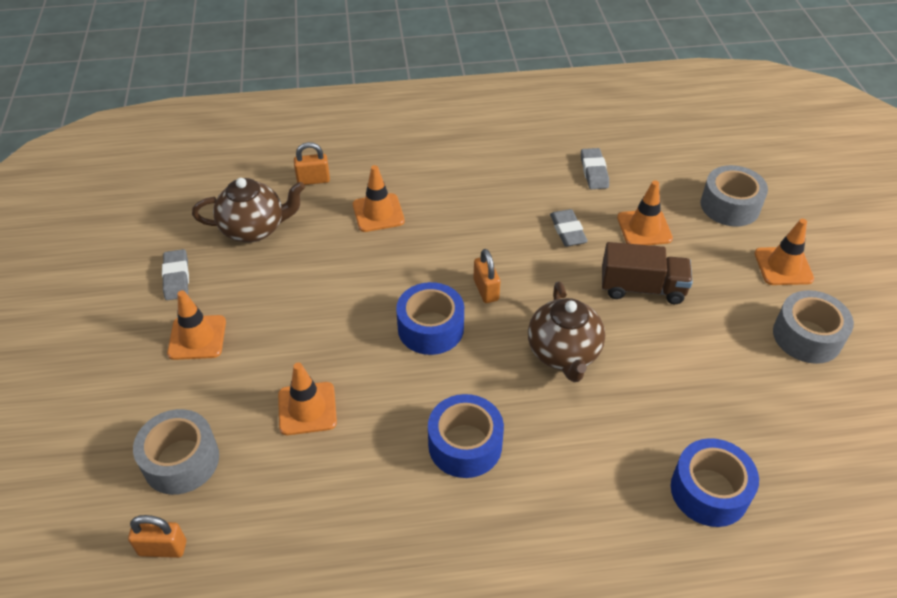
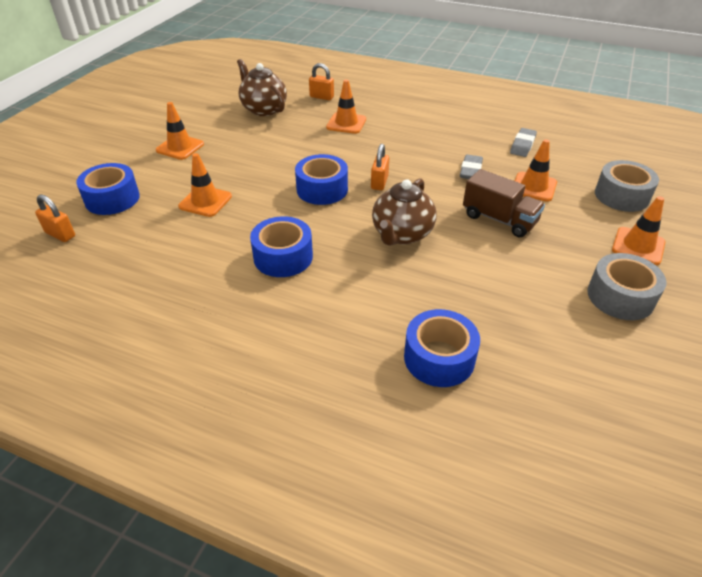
camera: 30 degrees right, 5 degrees down
(176, 278) = (197, 117): grey eraser -> none
(181, 460) = (112, 199): grey tape -> blue tape
(254, 229) = (263, 109): brown teapot -> brown teapot turned 150 degrees counterclockwise

